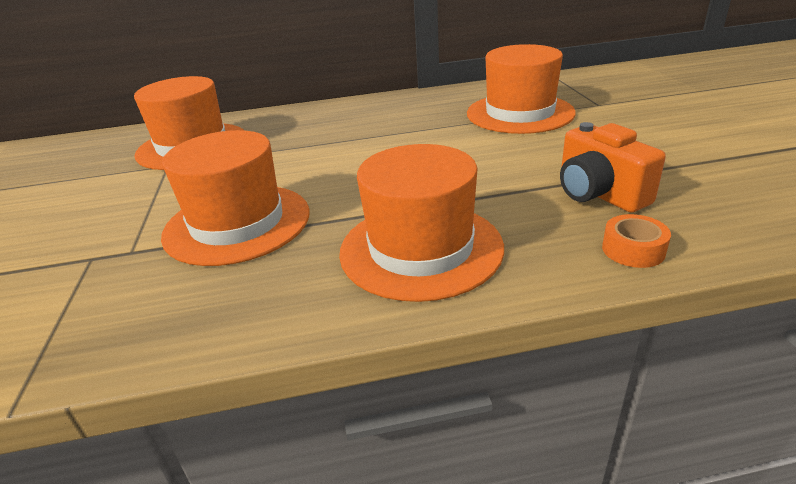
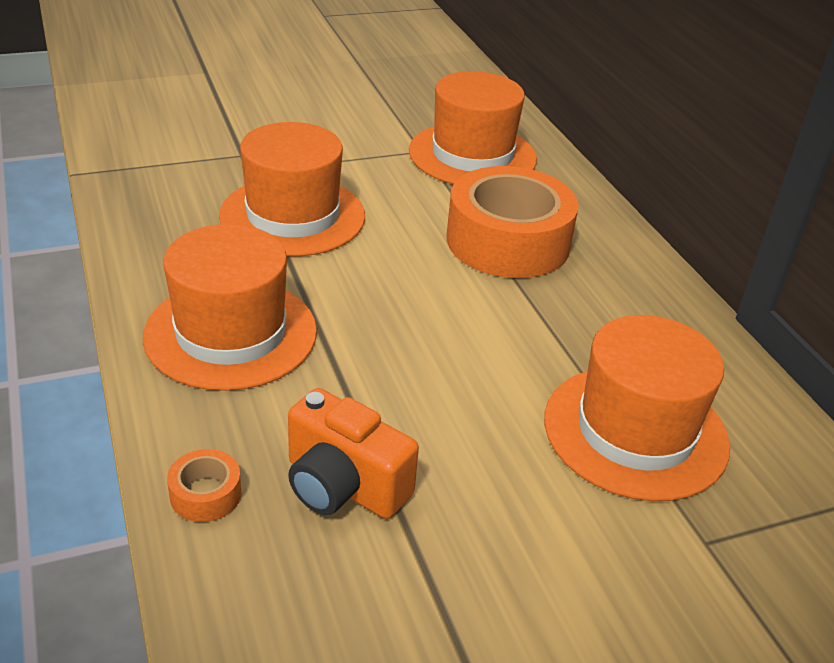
camera: 75 degrees right, 5 degrees up
(321, 137) = (508, 241): none -> orange tape
(598, 194) = (343, 486): orange camera -> orange camera turned 105 degrees counterclockwise

